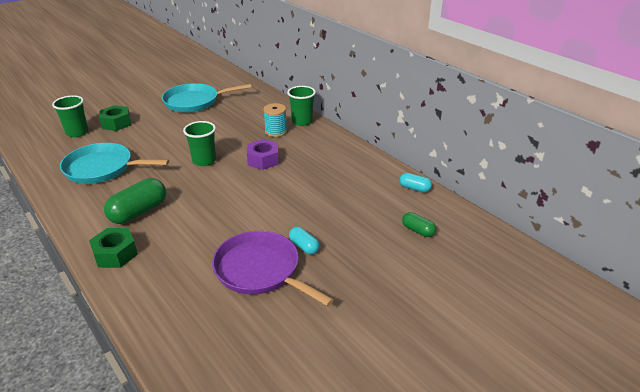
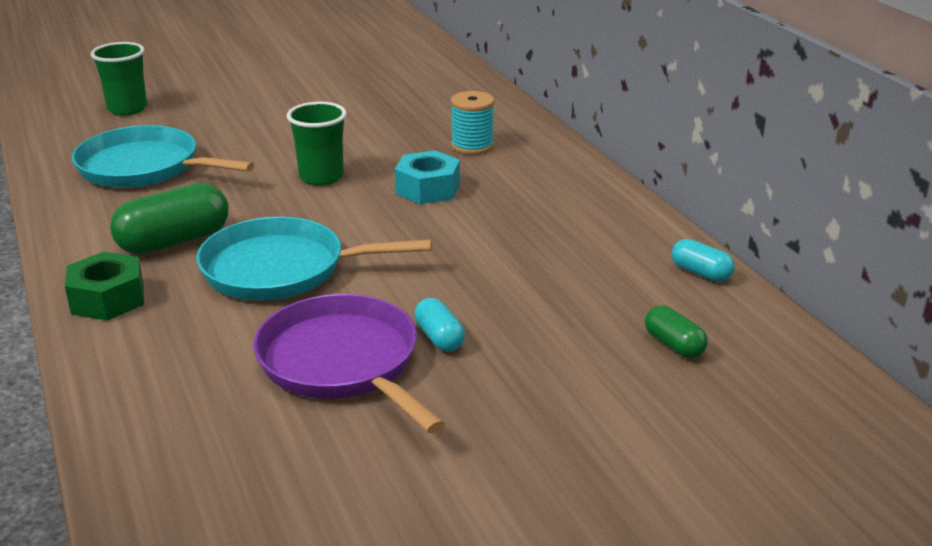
camera: 15 degrees right, 5 degrees down
(116, 123) = (197, 102): green nut -> none
(194, 102) = (346, 83): turquoise pan -> turquoise pan (281, 269)
(263, 160) = (428, 189): purple nut -> turquoise nut
(302, 121) = (529, 135): green cup -> none

